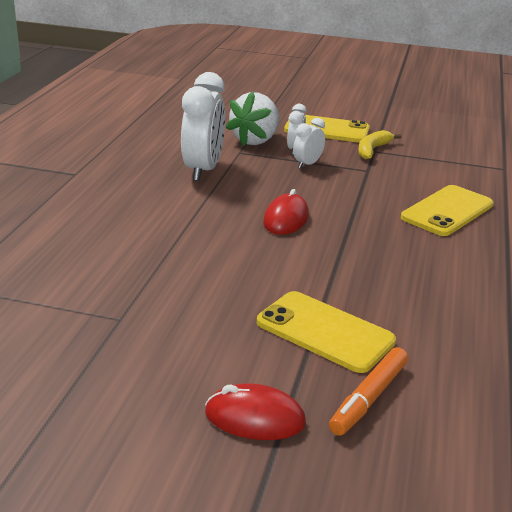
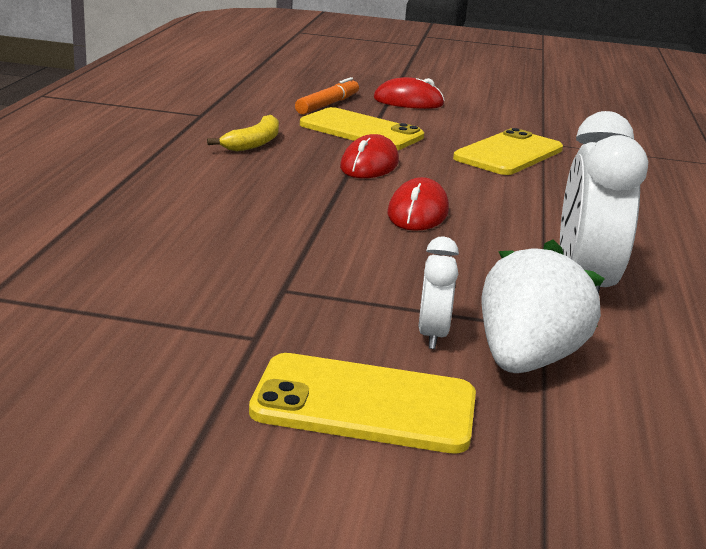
camera: 175 degrees right, 5 degrees down
(307, 164) = (400, 300): white clock -> none
(318, 272) = (369, 165): none -> red mouse
(372, 150) = (260, 338): yellow banana -> yellow banana (254, 143)
(447, 211) = (174, 221): yellow phone -> yellow phone (508, 154)

